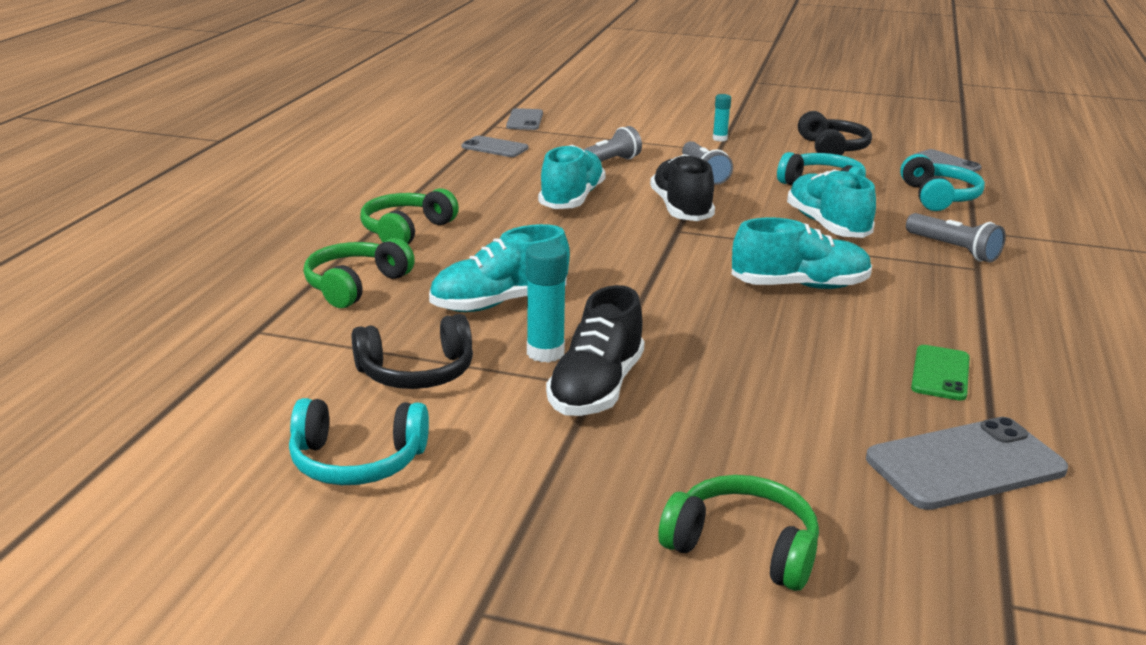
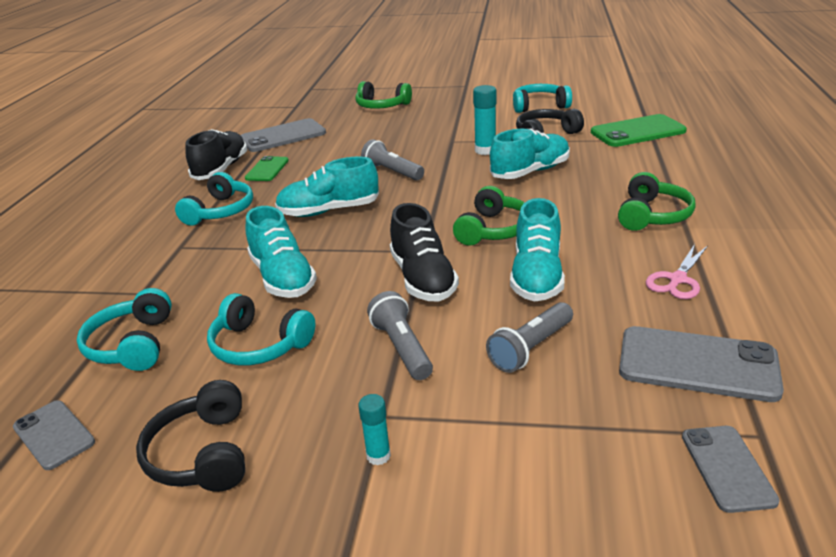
camera: 175 degrees right, 5 degrees up
(258, 350) = (637, 132): none -> green phone
(355, 285) = (633, 169): green headphones -> green headphones (493, 230)
(451, 184) = (677, 280): none -> pink scissors
(494, 147) = (697, 364): grey phone -> grey phone, size x1.69
(596, 388) = (451, 140): black shoe -> black shoe (221, 169)
(953, 249) = (183, 264): grey flashlight -> grey flashlight (392, 172)
(962, 306) = (220, 211): none -> turquoise headphones

